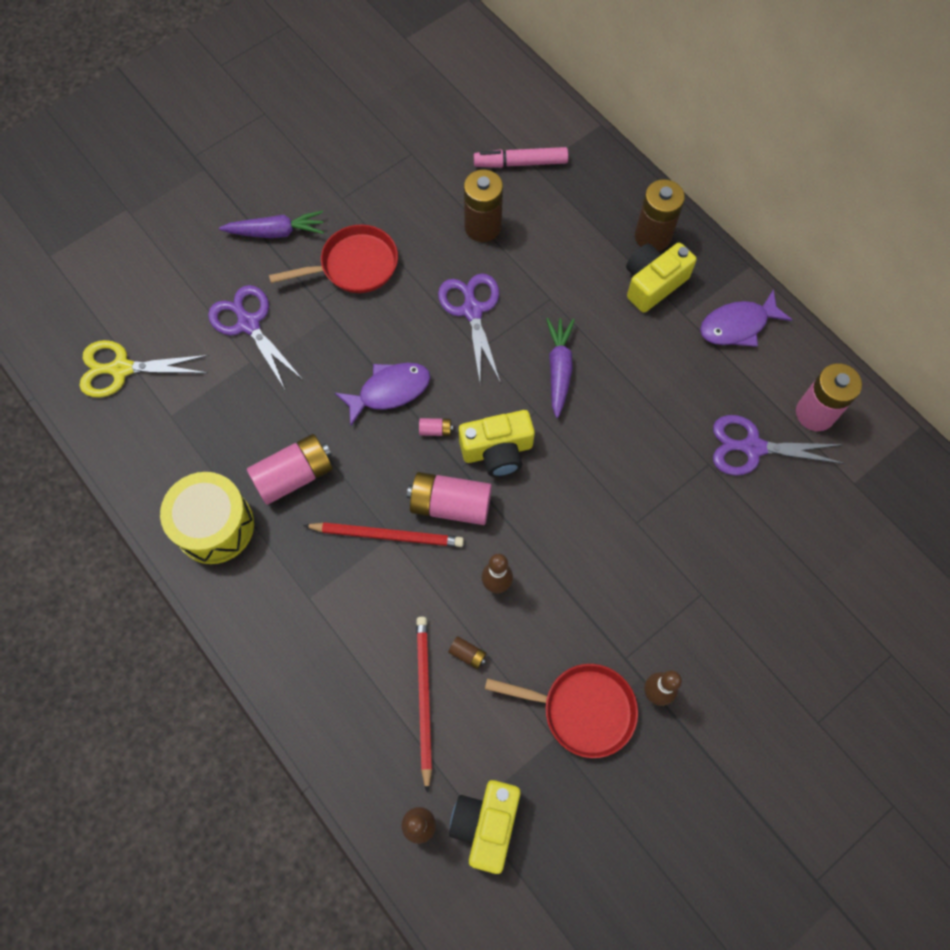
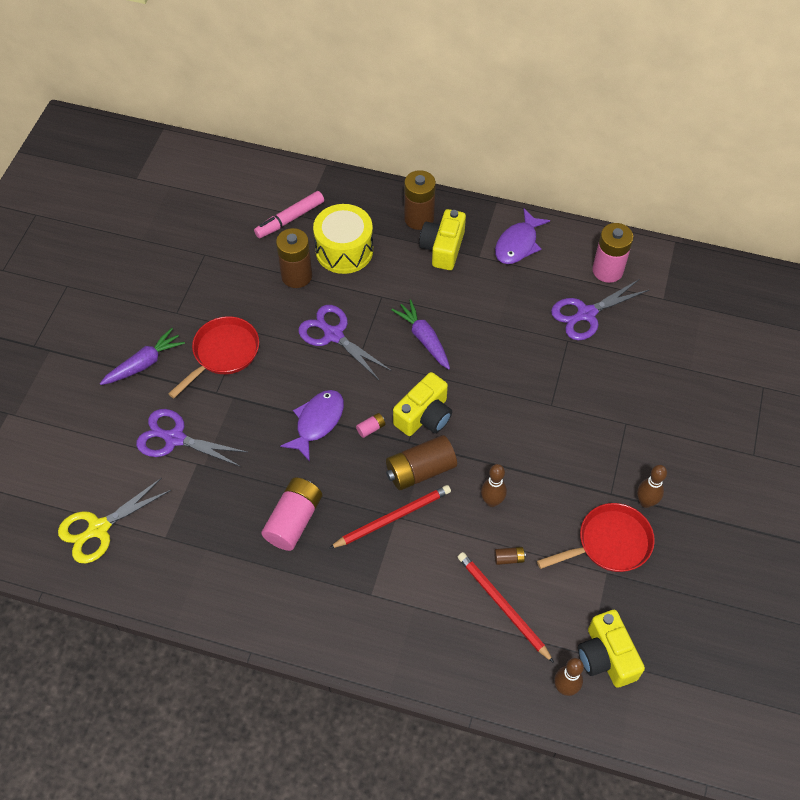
camera: 35 degrees left, 10 degrees down
(215, 526) = (262, 591): yellow drum -> yellow drum (344, 250)
(450, 505) = (420, 470): pink battery -> brown battery

